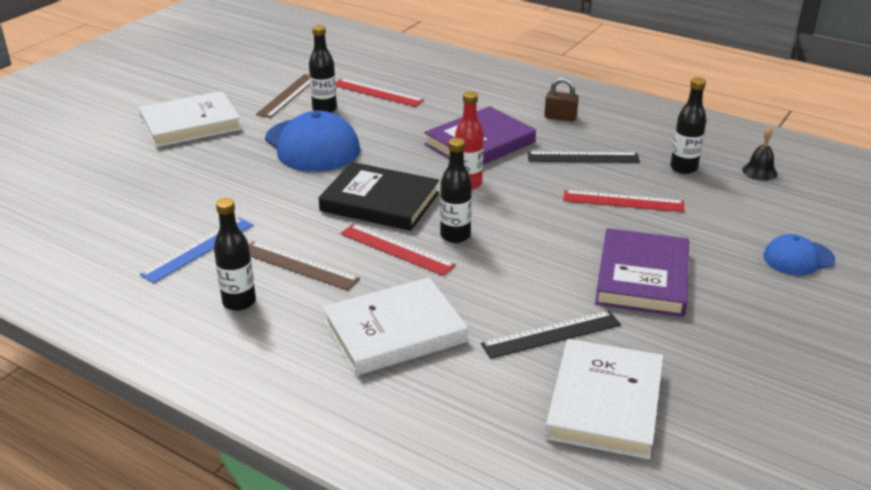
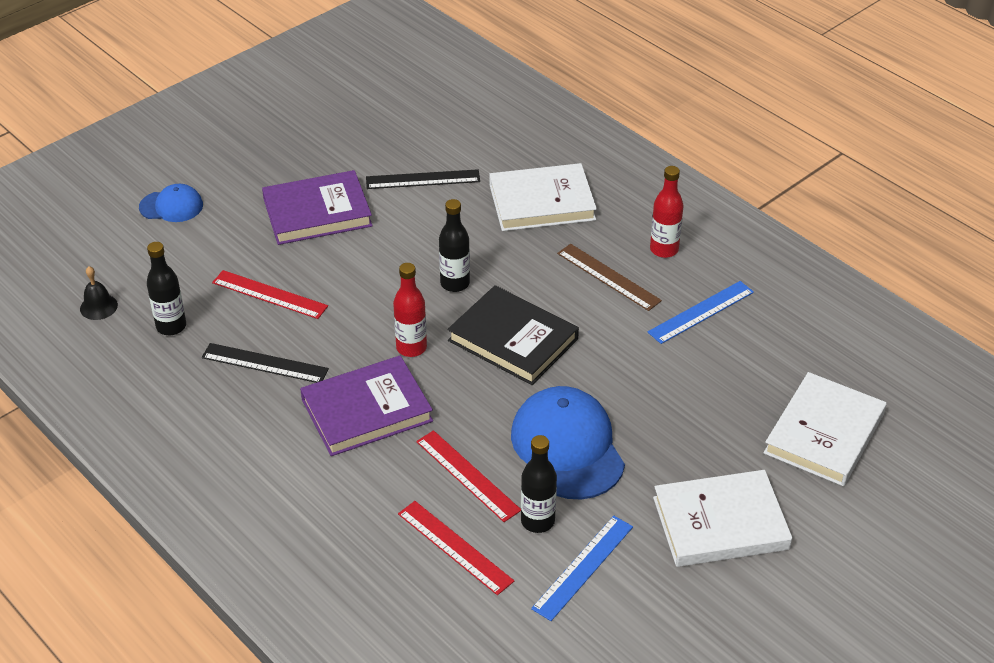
camera: 165 degrees left, 10 degrees up
(239, 302) = (664, 249): black bottle -> red bottle
(288, 95) = (583, 567): brown ruler -> blue ruler
(396, 249) = (515, 278): red ruler -> red ruler (467, 475)
(560, 117) = (242, 440): brown padlock -> none
(604, 403) = (416, 129): white book -> white book (824, 434)
(642, 277) = (317, 212): purple book -> purple book turned 45 degrees clockwise

